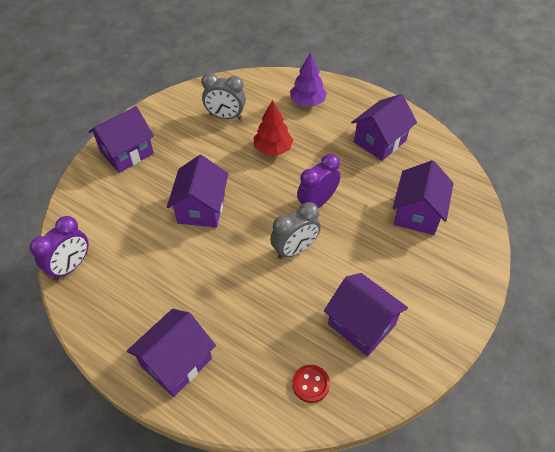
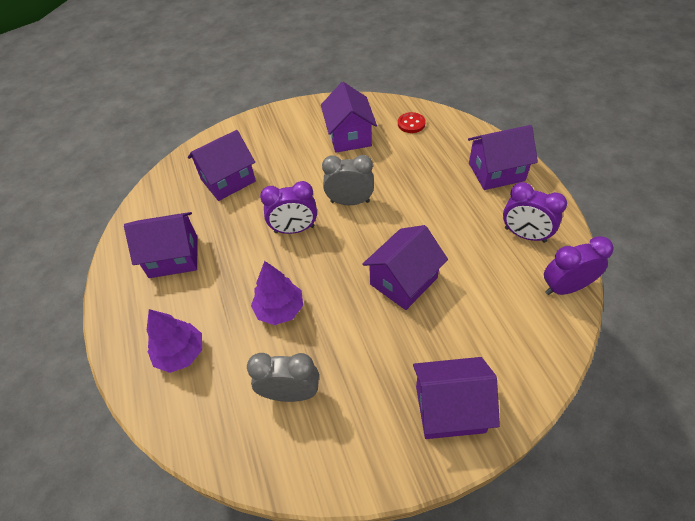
camera: 140 degrees left, 0 degrees up
(120, 299) = (525, 235): none -> purple clock
(225, 116) = (290, 393): grey clock -> grey clock turned 45 degrees counterclockwise
(272, 149) = (280, 309): red tree -> purple tree

